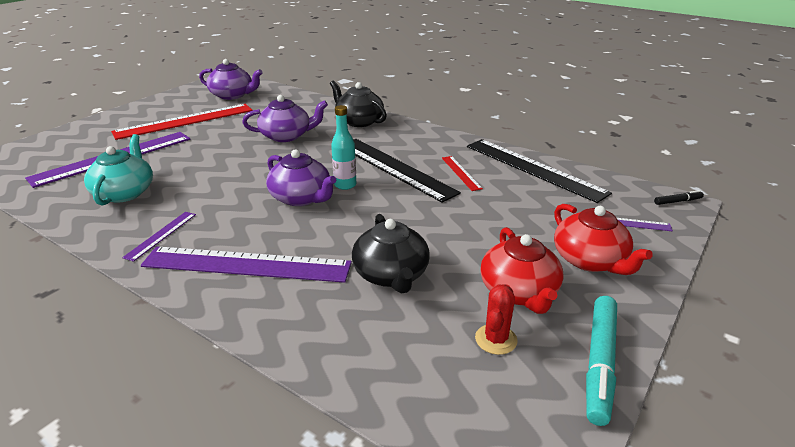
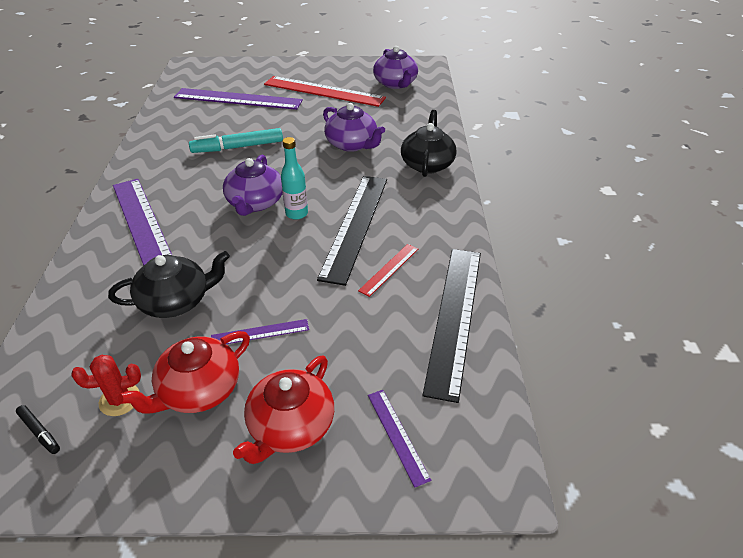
camera: 55 degrees right, 10 degrees up
(125, 192) = (196, 130): turquoise teapot -> none
(161, 235) = (154, 173): purple ruler -> purple ruler (260, 332)
(391, 274) = (176, 301): black teapot -> black teapot turned 150 degrees counterclockwise
(599, 363) = (119, 484): turquoise marker -> turquoise marker (238, 147)
(677, 201) = (502, 476): black marker -> black marker (39, 432)

